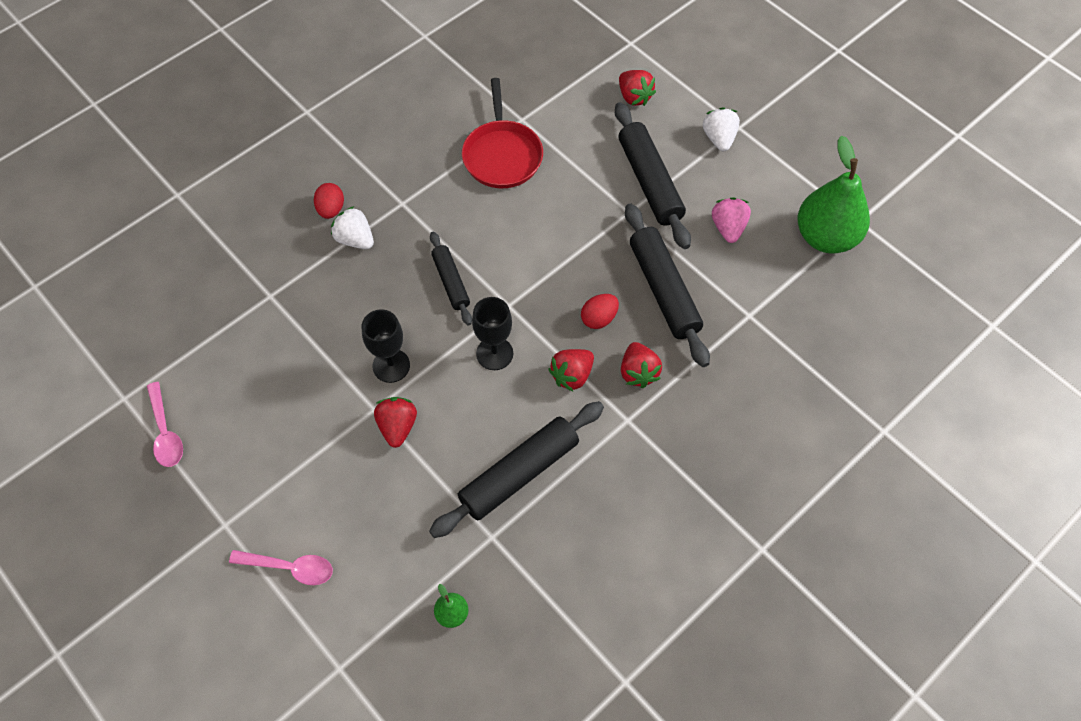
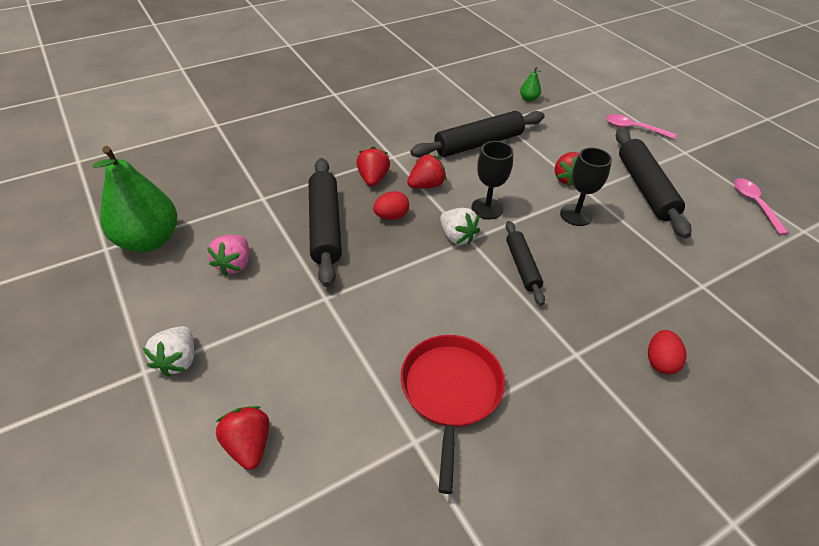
camera: 170 degrees left, 15 degrees down
(355, 239) = (625, 323): white strawberry -> white strawberry (457, 237)
(650, 182) = (287, 324): black rolling pin -> black rolling pin (645, 188)

